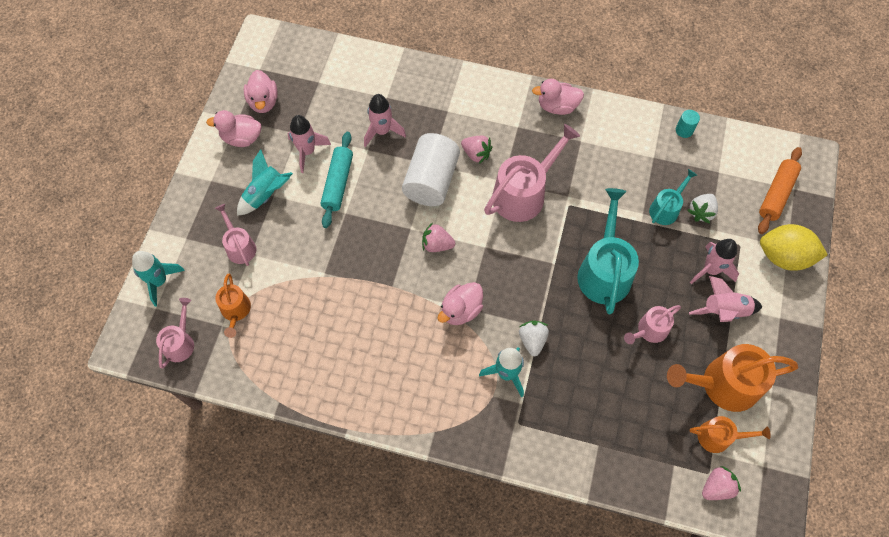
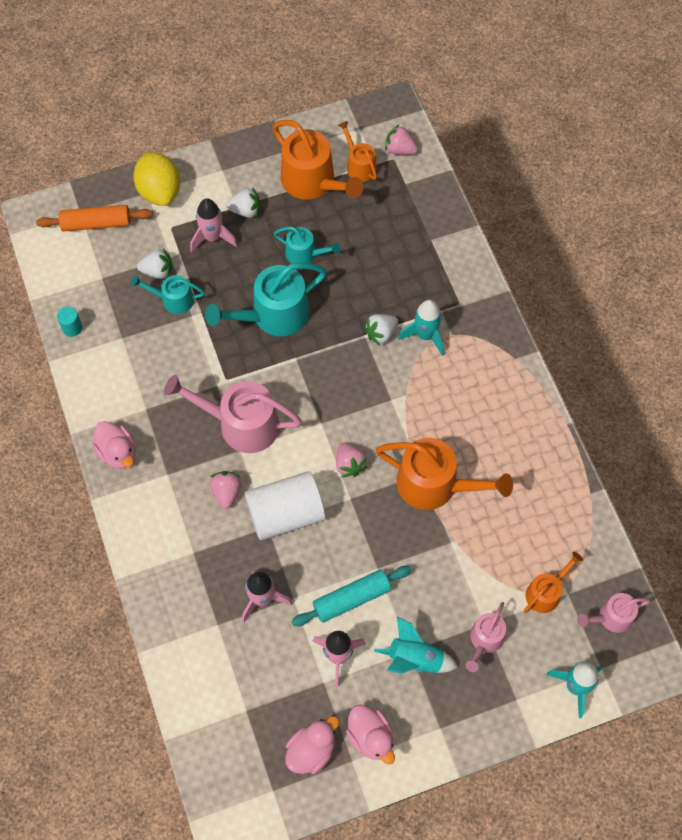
camera: 125 degrees left, 0 degrees up
(376, 292) = (434, 484): none -> orange watering can
(461, 310) = (397, 404): pink duck -> none
(649, 330) = (304, 253): pink watering can -> turquoise watering can
(724, 311) = (245, 210): pink rocket -> white strawberry

